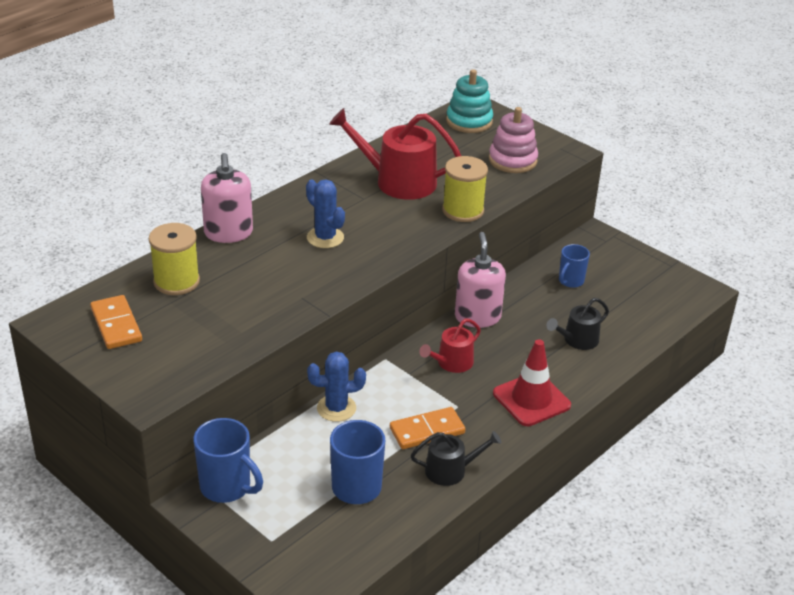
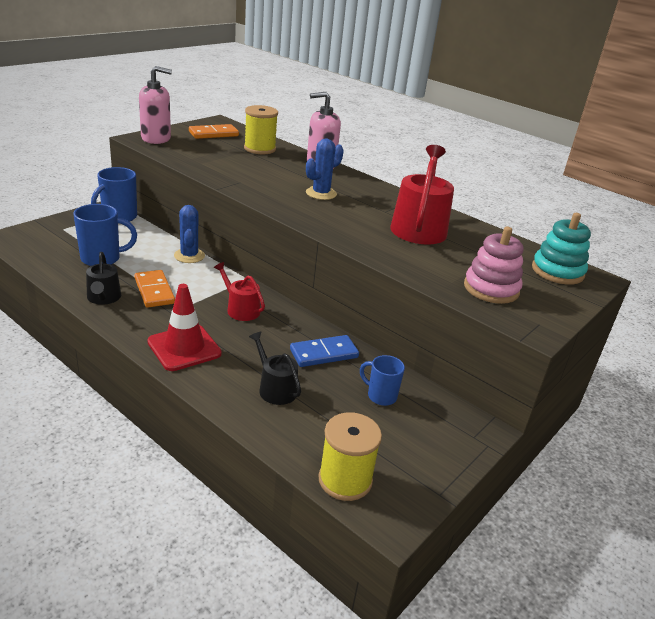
camera: 85 degrees right, 5 degrees down
(463, 210) = (380, 252): yellow spool -> yellow spool (345, 480)
(477, 317) = (308, 328): pink soap dispenser -> pink soap dispenser (156, 138)
(517, 309) = (324, 354): none -> blue domino

